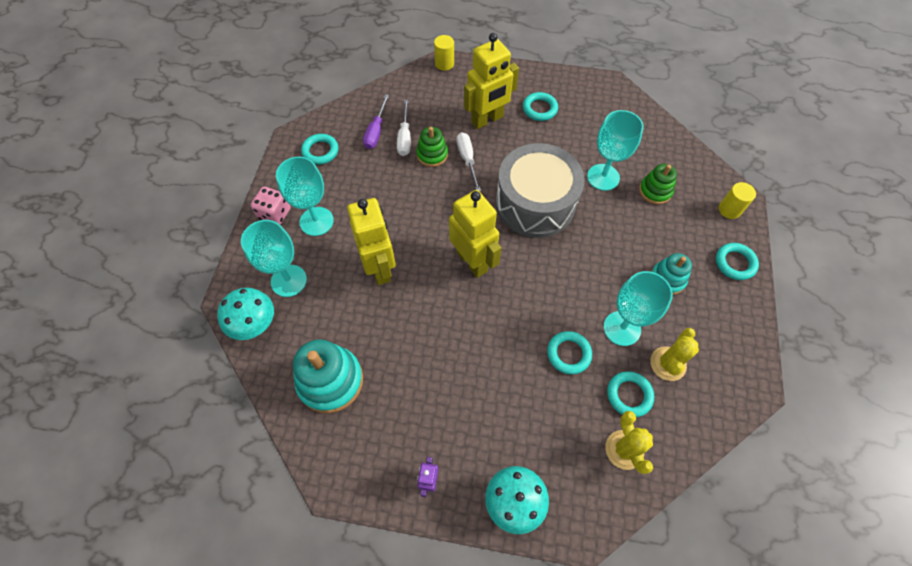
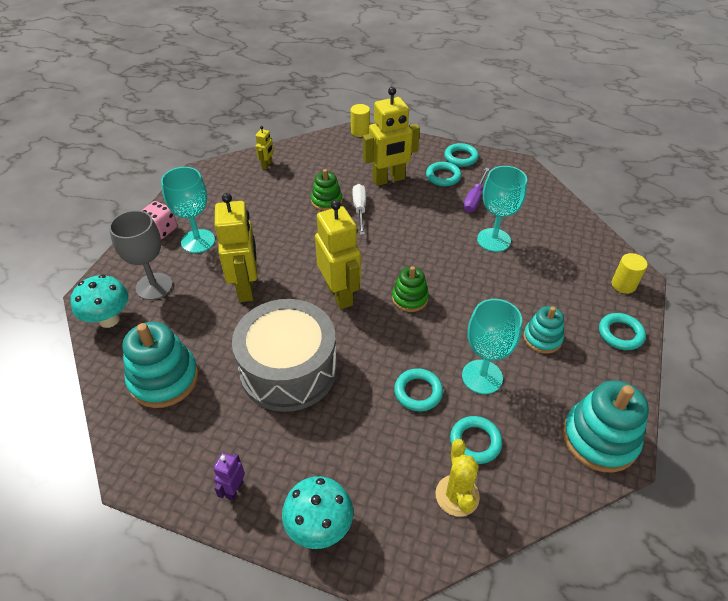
camera: 10 degrees right, 15 degrees down
(288, 280) = (154, 286): turquoise goblet -> grey goblet
(320, 151) = (221, 186): turquoise ring -> turquoise ring (461, 157)
(360, 118) = (267, 165): none -> yellow robot
(376, 131) = (278, 176): purple screwdriver -> purple screwdriver (474, 199)
(404, 138) = (304, 184): white screwdriver -> none
(535, 203) = (418, 253): grey drum -> grey drum (288, 369)
(655, 191) = (546, 258): green stacking toy -> green stacking toy (410, 298)
(668, 364) = (525, 418): yellow cactus -> none
(733, 373) = (599, 439): none -> turquoise stacking toy

